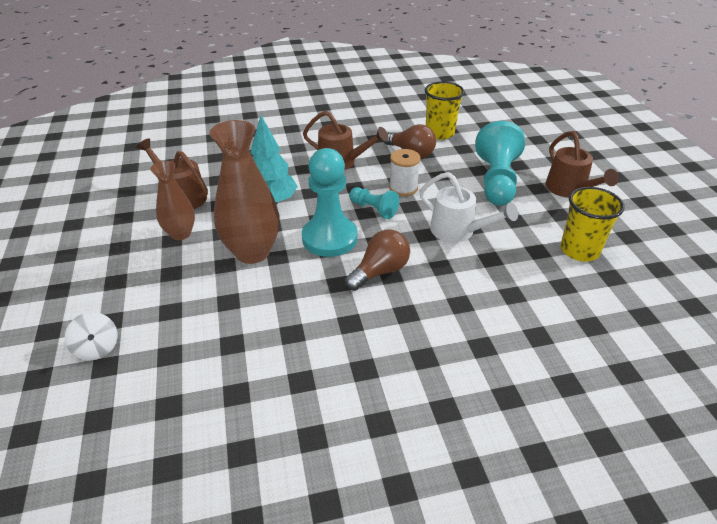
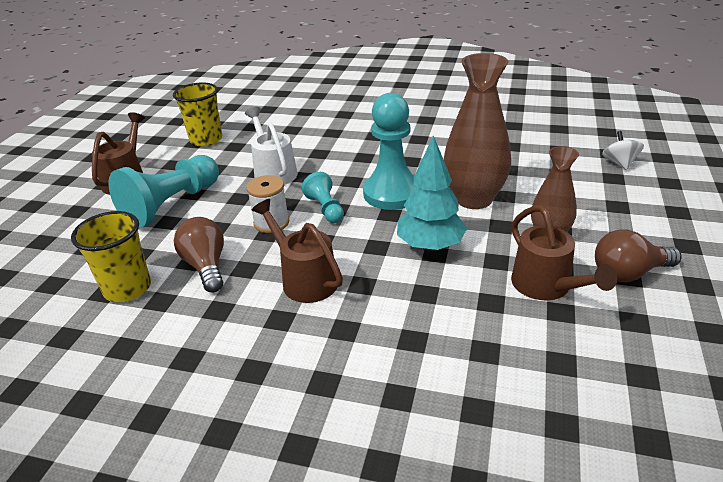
camera: 150 degrees left, 5 degrees down
(380, 271) = (370, 160): brown light bulb -> brown light bulb (628, 273)

